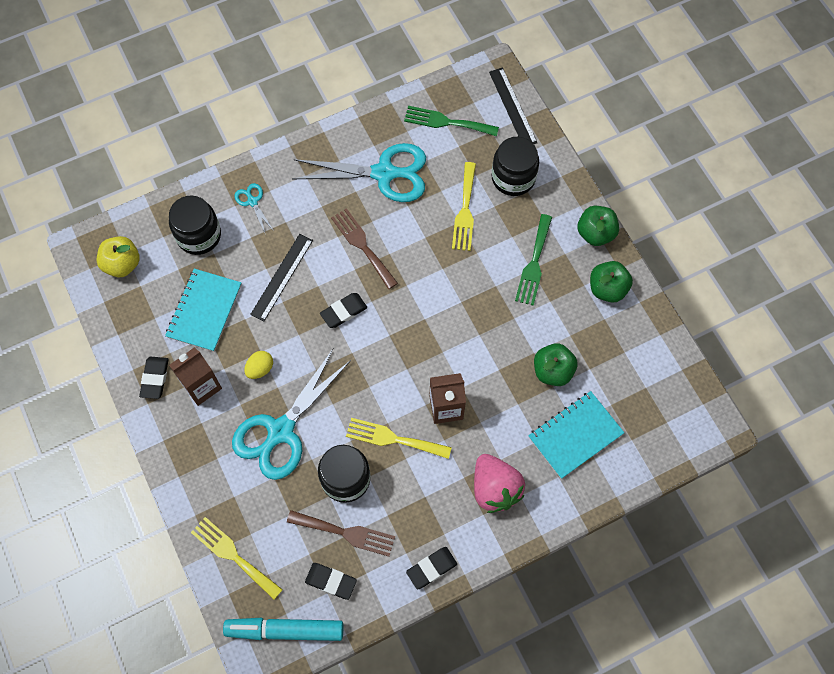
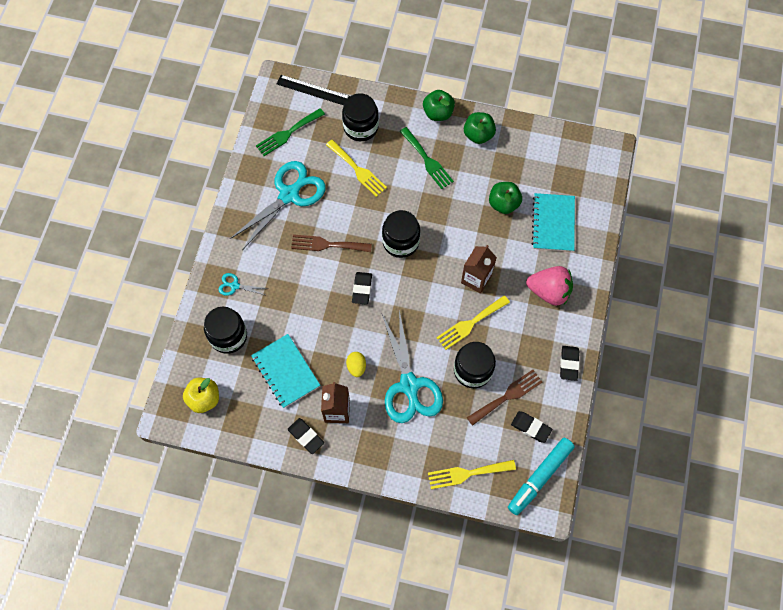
camera: 50 degrees left, 0 degrees up
(282, 277) = (305, 307): black ruler -> none
(331, 581) = (531, 427): black eraser -> black eraser turned 60 degrees clockwise
(424, 307) = (400, 242): none -> black jar

